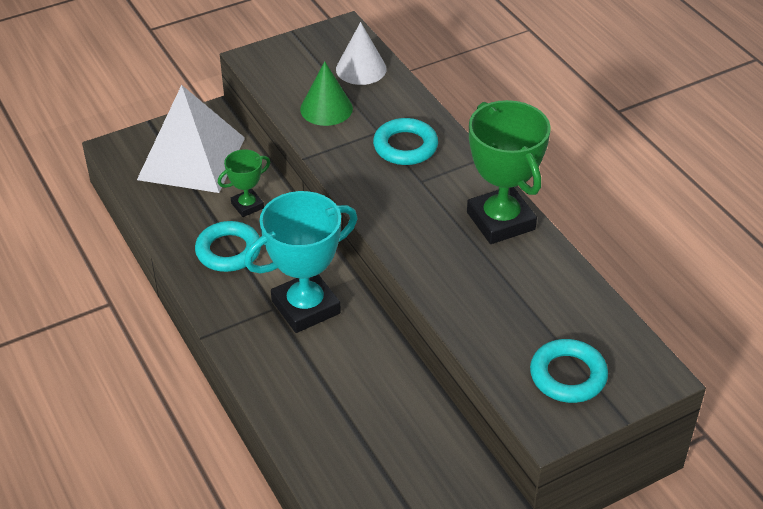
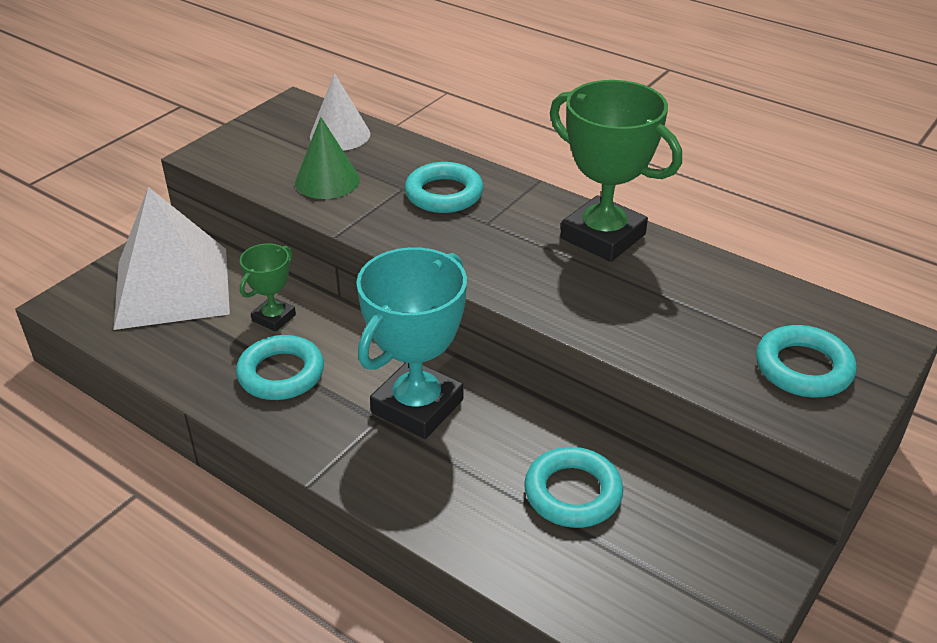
camera: 25 degrees left, 5 degrees down
(370, 407) = (573, 493): none -> turquoise ring

